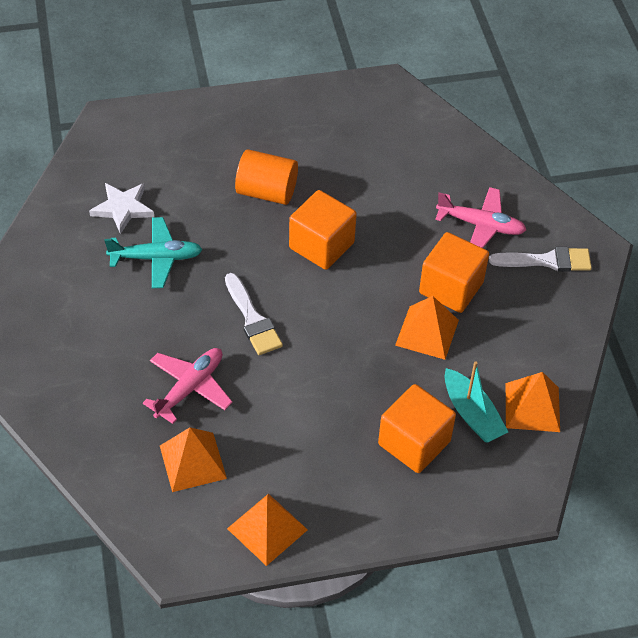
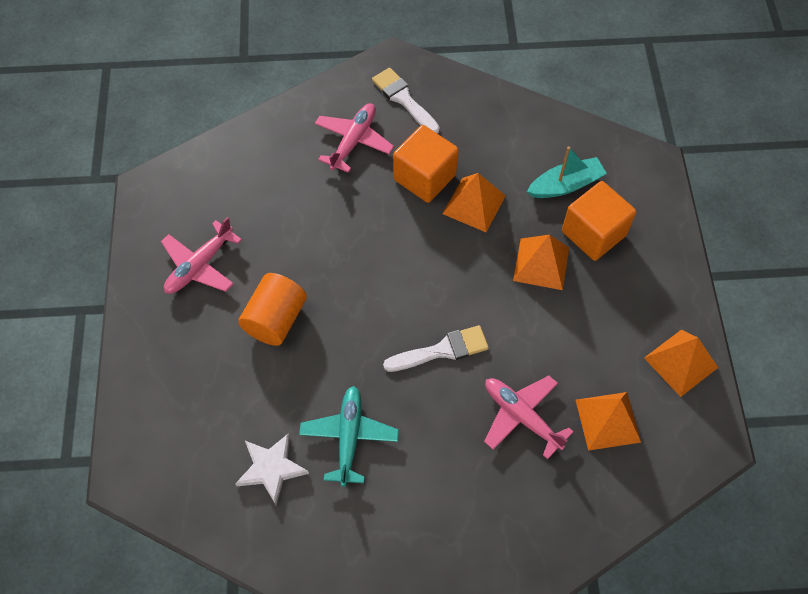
camera: 80 degrees left, 10 degrees up
(313, 132) = (199, 266): none -> pink plane
(321, 245) = (357, 277): orange cube -> none
(532, 407) = (561, 140): orange pyramid -> orange pyramid (541, 264)
(547, 261) = (403, 99): white brush -> white brush turned 45 degrees counterclockwise

